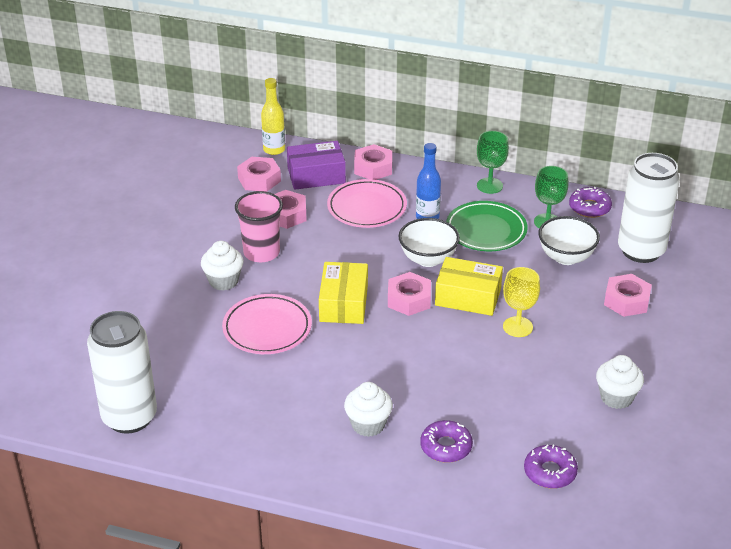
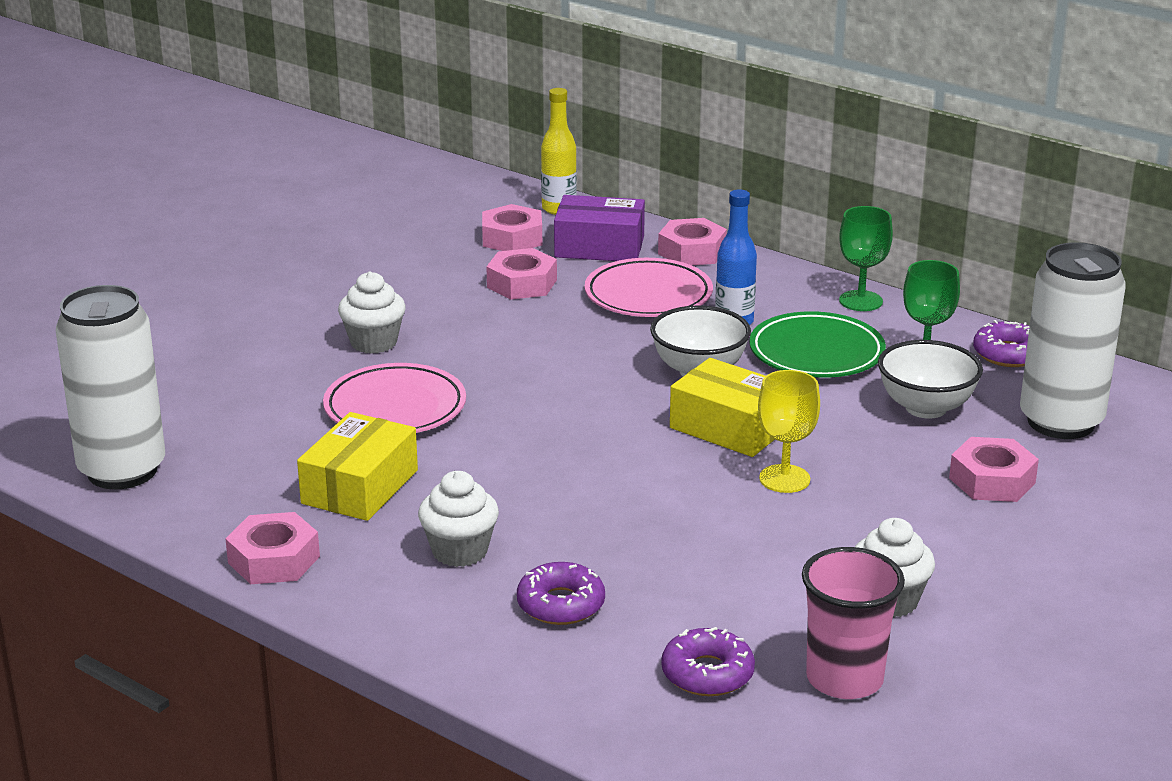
camera: 20 degrees right, 10 degrees down
(261, 253) = (453, 320): pink cup -> pink cup (844, 679)
(343, 303) = (530, 400): yellow box -> yellow box (360, 487)
(409, 299) = (634, 413): pink nut -> pink nut (274, 560)

